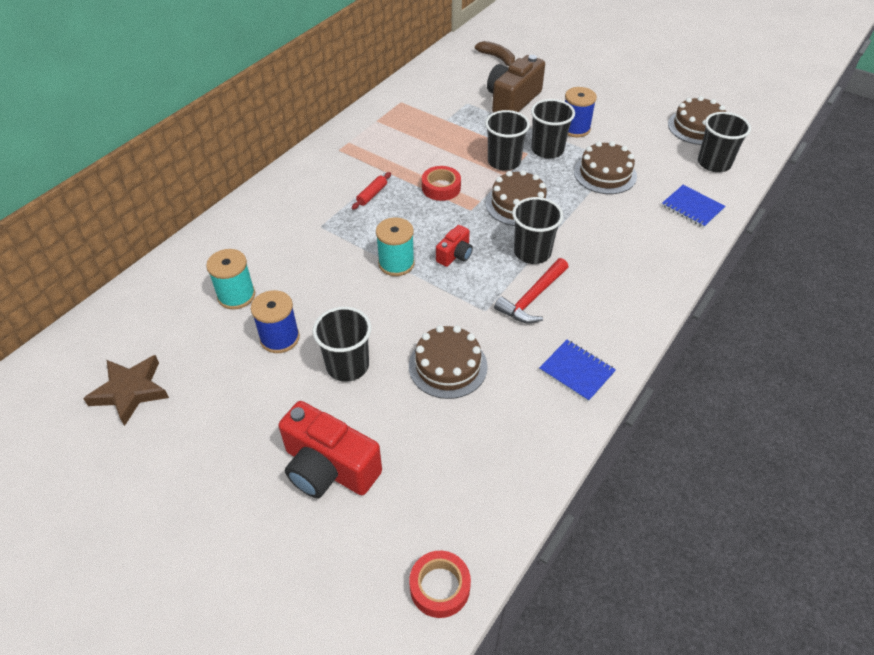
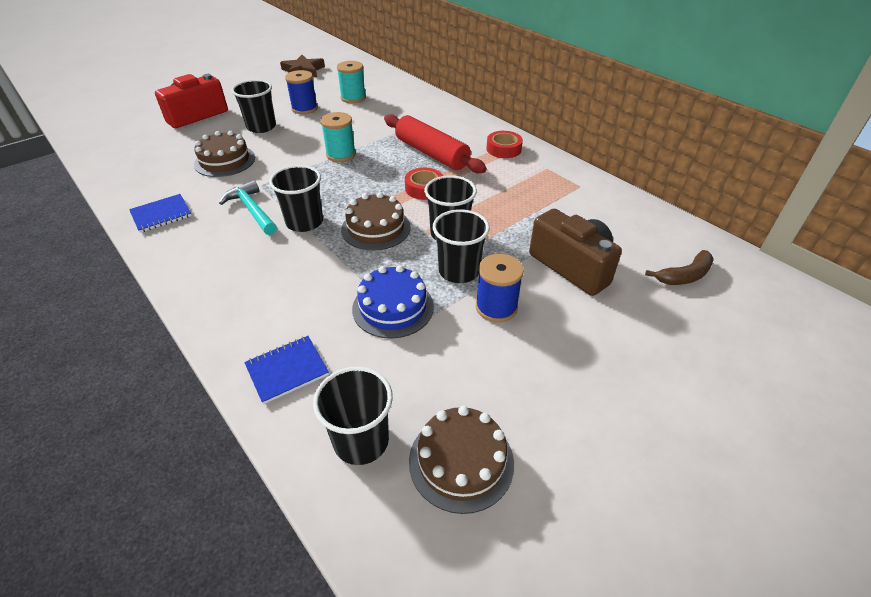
camera: 105 degrees right, 5 degrees down
(372, 195) = (432, 153): red rolling pin -> red rolling pin, size x2.45
(439, 587) = (90, 137): red tape -> red tape (503, 149)
(455, 255) = (331, 181): red camera -> none
(532, 298) = (252, 210): red hammer -> turquoise hammer
(605, 174) = (393, 307): brown cake -> blue cake

